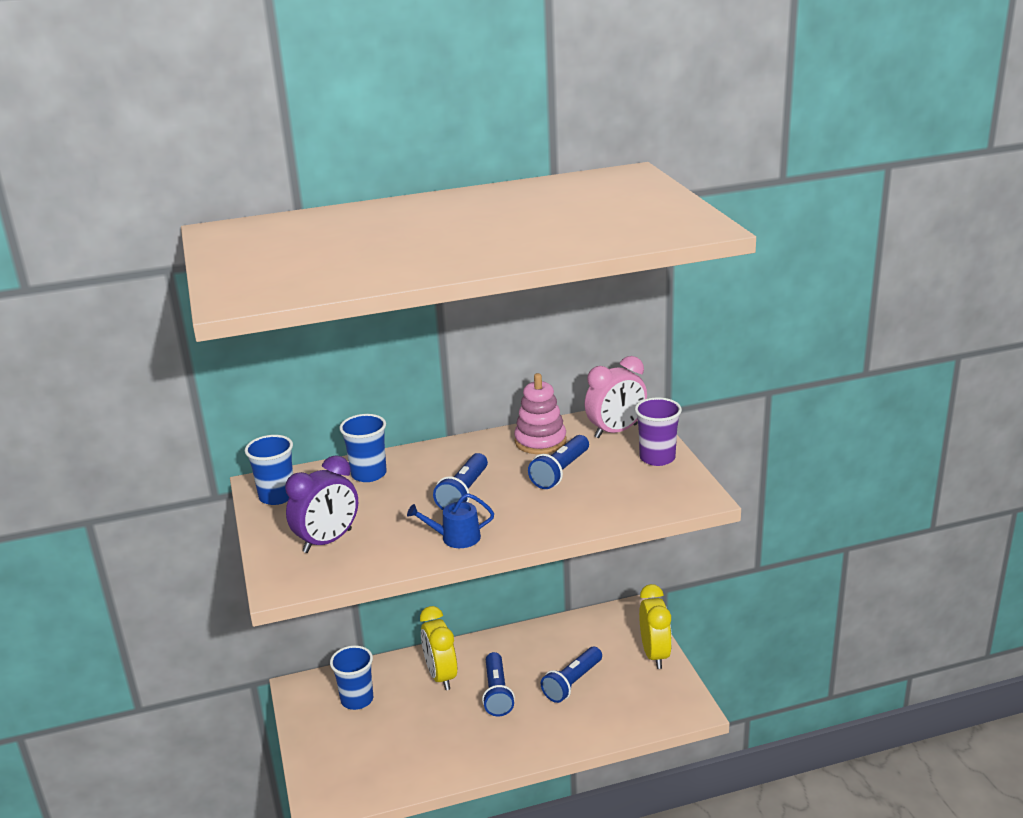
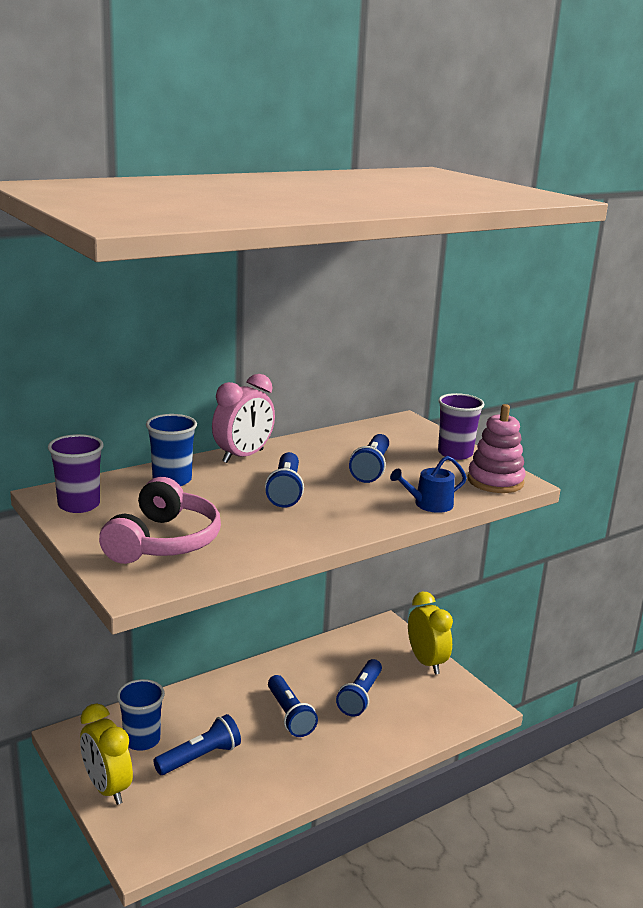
camera: 20 degrees left, 5 degrees down
(277, 496) = (79, 505): blue cup -> purple cup
(327, 541) = (163, 541): purple clock -> pink headphones
(400, 723) = (200, 757): none -> blue flashlight
(441, 676) = (224, 706): yellow clock -> yellow clock (107, 788)
(455, 538) = (303, 529): blue watering can -> blue watering can (429, 504)
(540, 441) = (333, 445): pink stacking toy -> pink stacking toy (495, 481)
(616, 431) = (401, 434): pink clock -> pink clock (243, 456)

